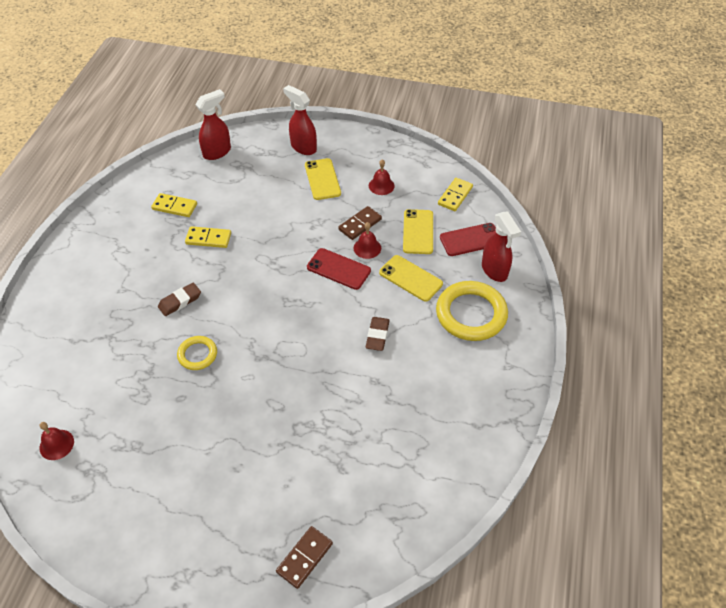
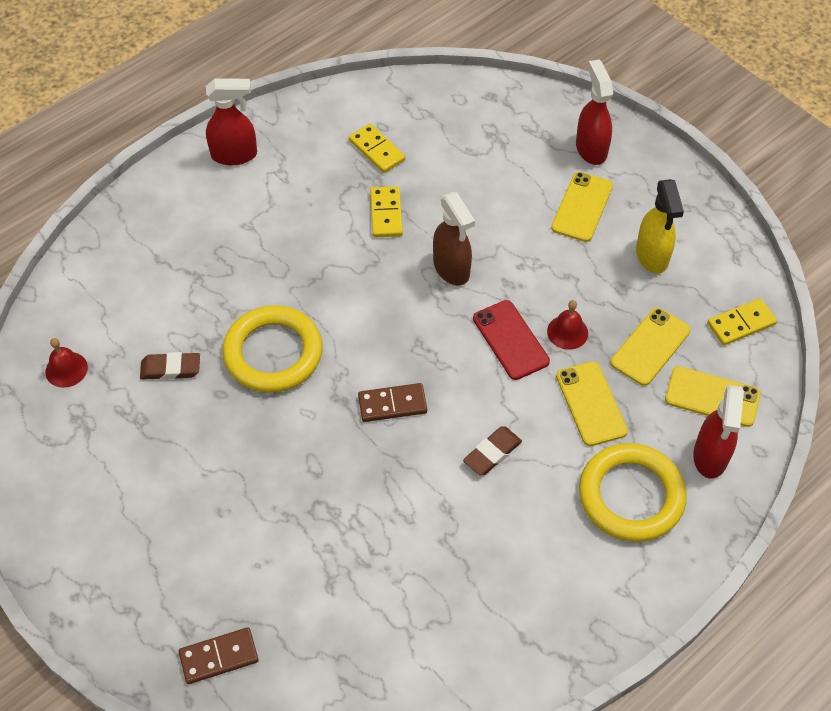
camera: 35 degrees right, 5 degrees up
(180, 301) = (299, 276): brown eraser -> brown eraser (170, 369)
(197, 354) = (273, 353): yellow ring -> yellow ring, size x1.87
(208, 239) = (386, 214): yellow domino -> yellow domino turned 45 degrees clockwise
(217, 152) = (478, 101): red spray bottle -> red spray bottle (235, 155)
(273, 249) = (451, 269): none -> brown spray bottle
(360, 224) = (582, 295): brown domino -> brown domino (392, 404)
(381, 185) = (652, 256): red bell -> yellow spray bottle
(470, 240) = (712, 397): red phone -> yellow phone

